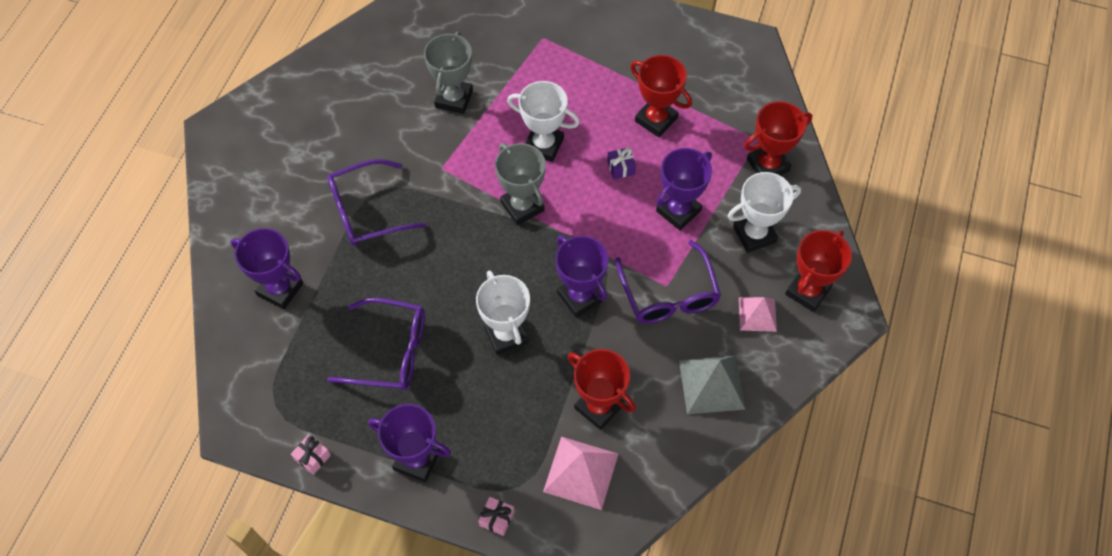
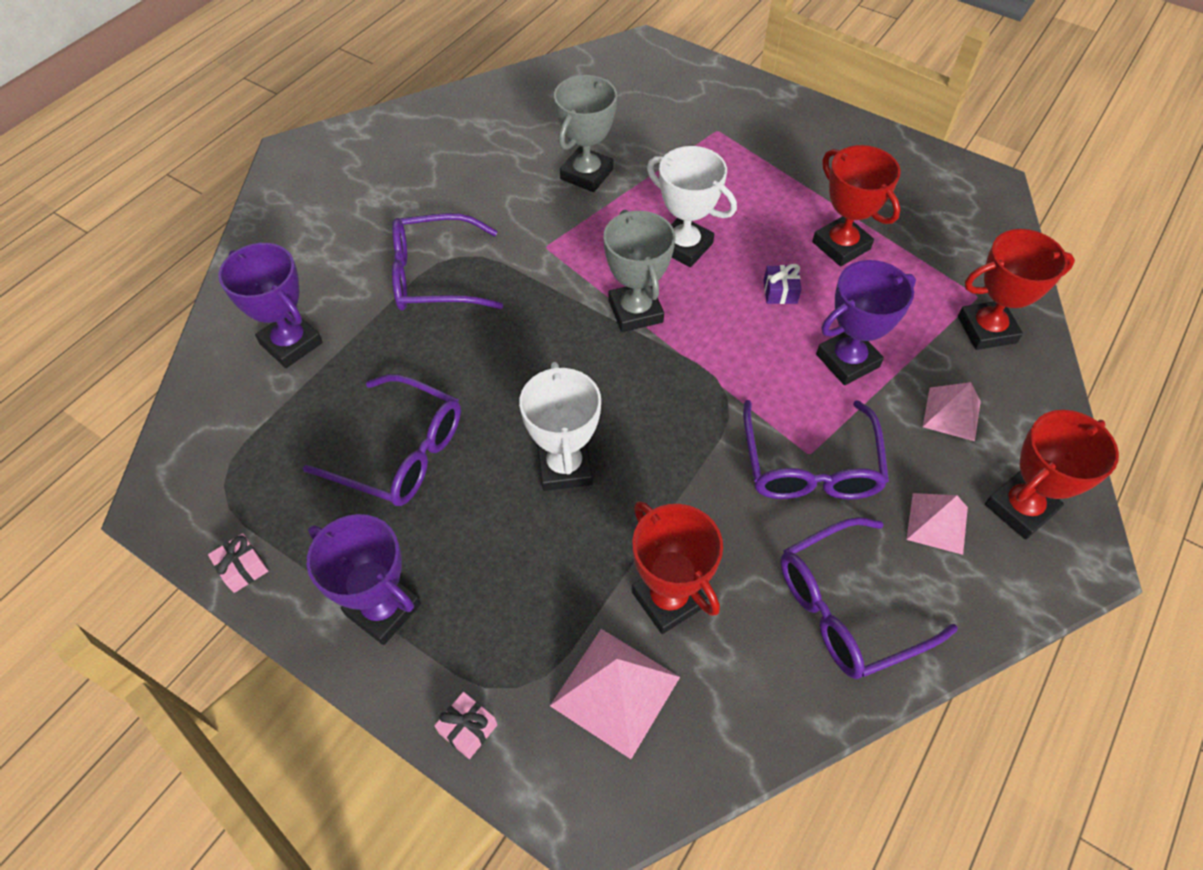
camera: 15 degrees right, 5 degrees down
(580, 297) = (682, 440): purple trophy -> none
(711, 384) = (847, 608): grey pyramid -> purple glasses
(754, 234) = (951, 413): white trophy -> pink pyramid

